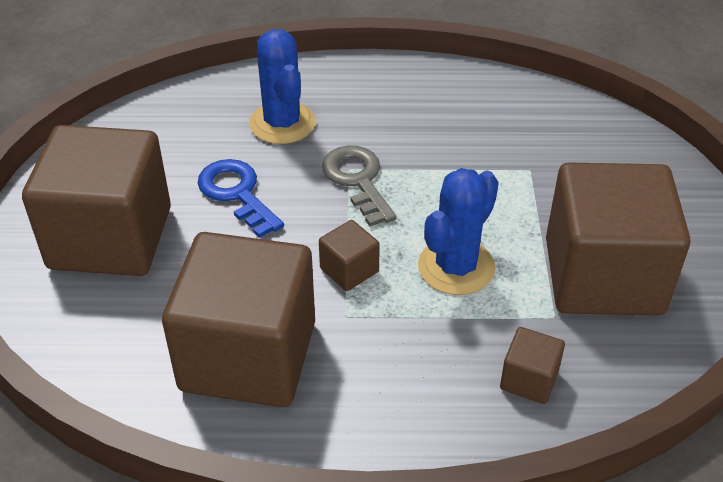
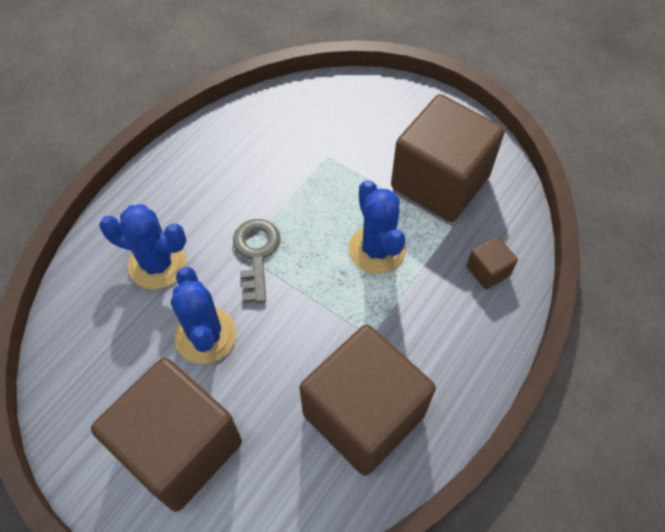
camera: 55 degrees left, 15 degrees up
(237, 193) = (205, 335): blue key -> blue cactus
(349, 270) = (334, 310): brown cube -> none
(357, 180) = (256, 254): grey key -> grey key turned 75 degrees clockwise

